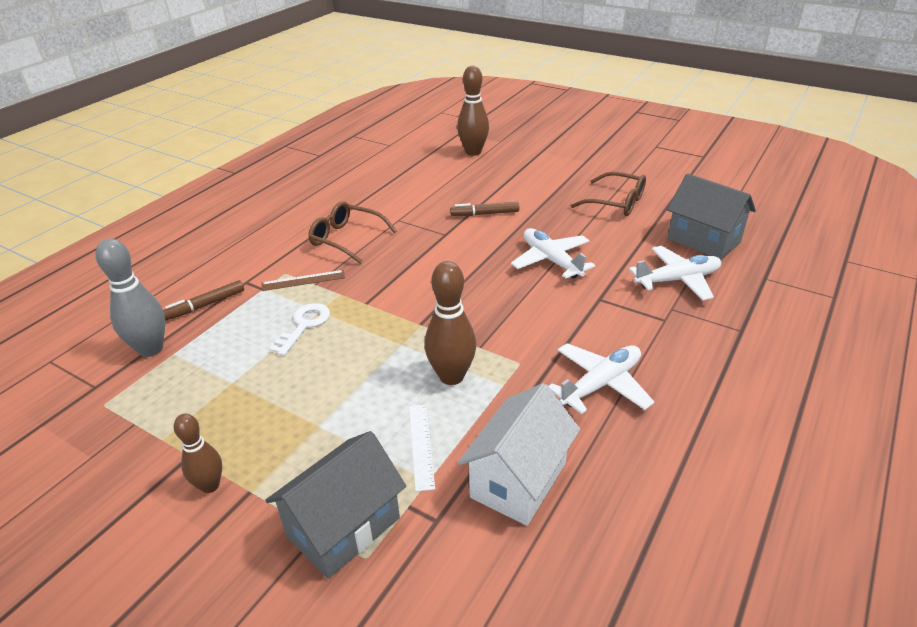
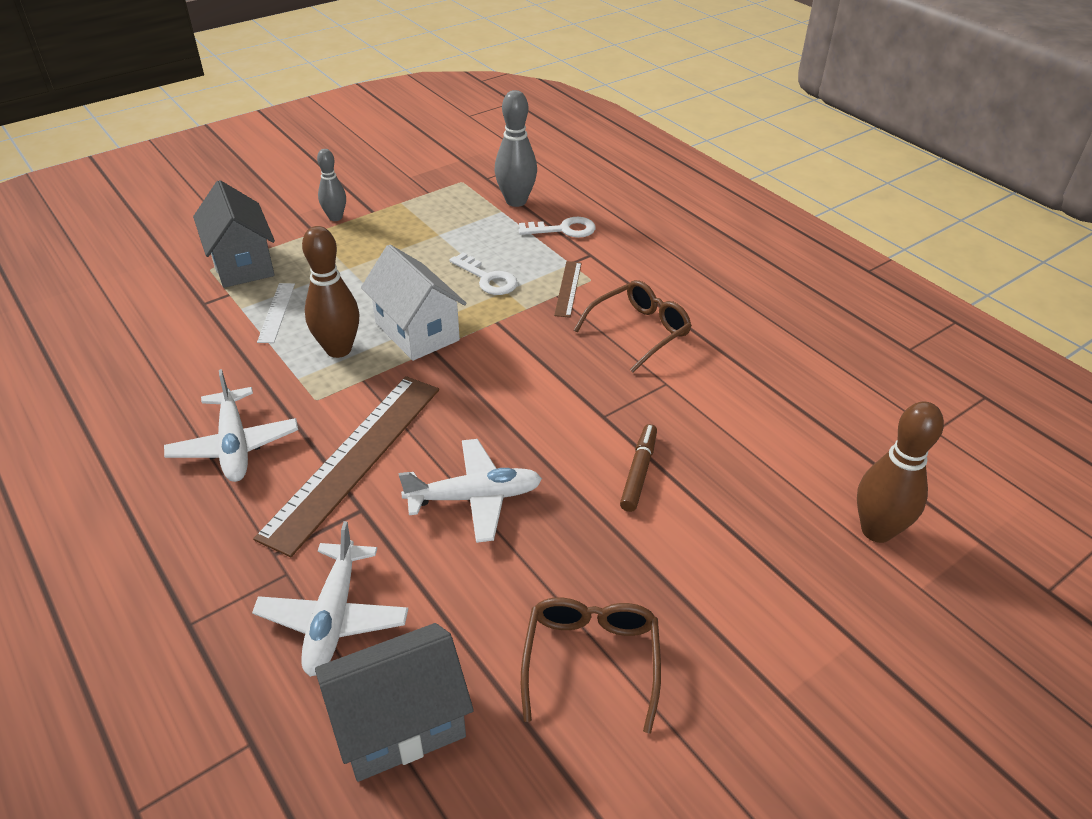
camera: 110 degrees right, 5 degrees up
(205, 305) = (563, 229): brown marker -> white key
(210, 485) = (335, 217): brown bowling pin -> grey bowling pin
(421, 445) = (276, 312): white ruler -> white ruler turned 75 degrees clockwise
(518, 480) = (191, 352): white house -> white house (417, 331)
(562, 318) = (354, 459): none -> brown ruler
(616, 203) = (591, 660): brown glasses -> brown glasses turned 135 degrees clockwise

